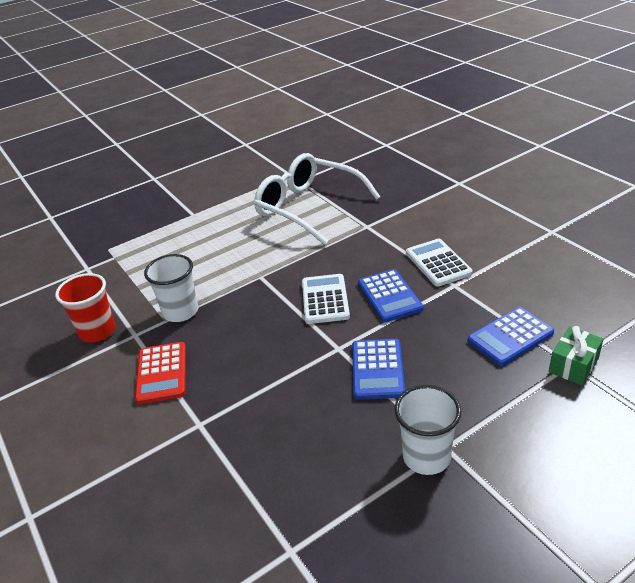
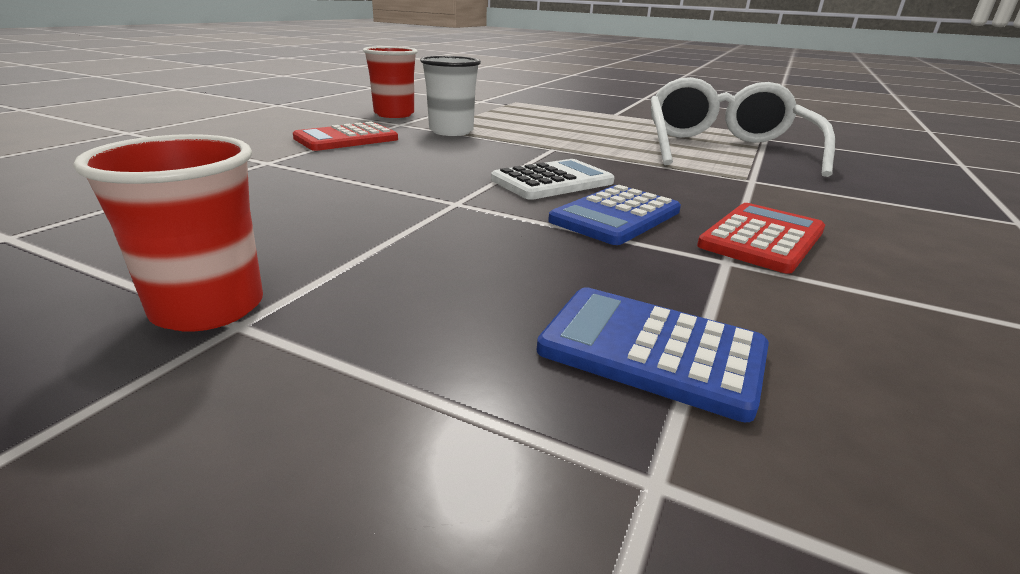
camera: 55 degrees right, 10 degrees down
(377, 369) = (428, 233): blue calculator -> none
(426, 456) = (208, 308): white cup -> red cup
(438, 263) = (762, 238): white calculator -> red calculator
(573, 365) = (654, 491): green gift -> none

